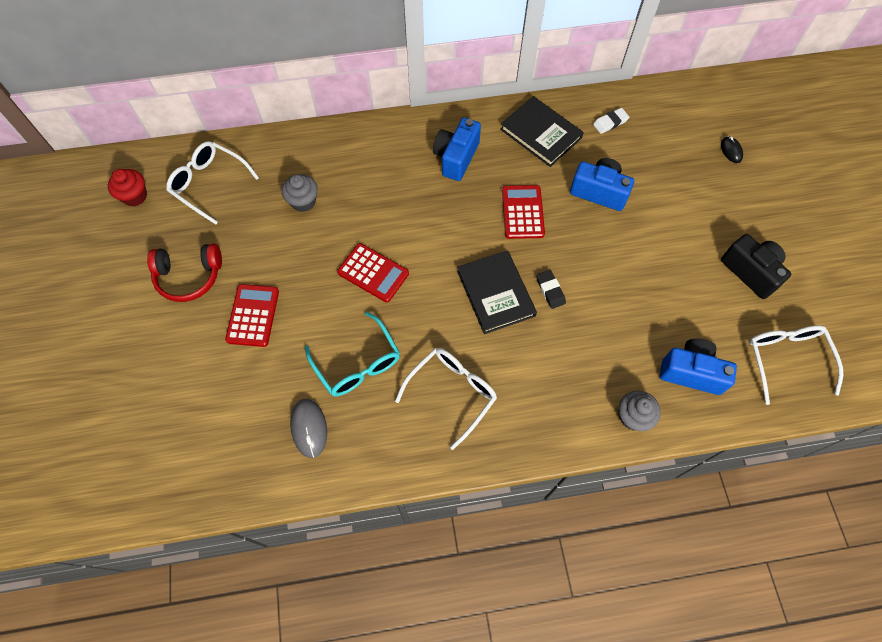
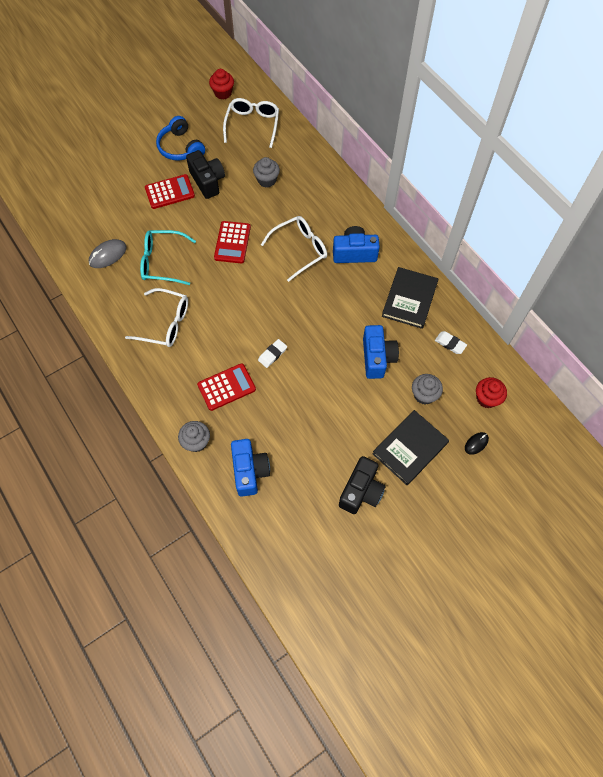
camera: 65 degrees right, 0 degrees up
(189, 276) = (180, 147): red headphones -> blue headphones
(264, 265) = (207, 181): none -> black camera
(357, 364) = (162, 262): turquoise glasses -> turquoise glasses turned 60 degrees clockwise
(496, 293) = (253, 321): black book -> black book (410, 448)
(522, 212) = (330, 313): red calculator -> red calculator (226, 387)
(550, 290) = (272, 354): black eraser -> white eraser
(660, 170) = (424, 395): none -> grey cupcake
(685, 120) = (486, 398): none -> red cupcake
(786, 359) = (293, 538): white glasses -> white glasses (300, 249)

